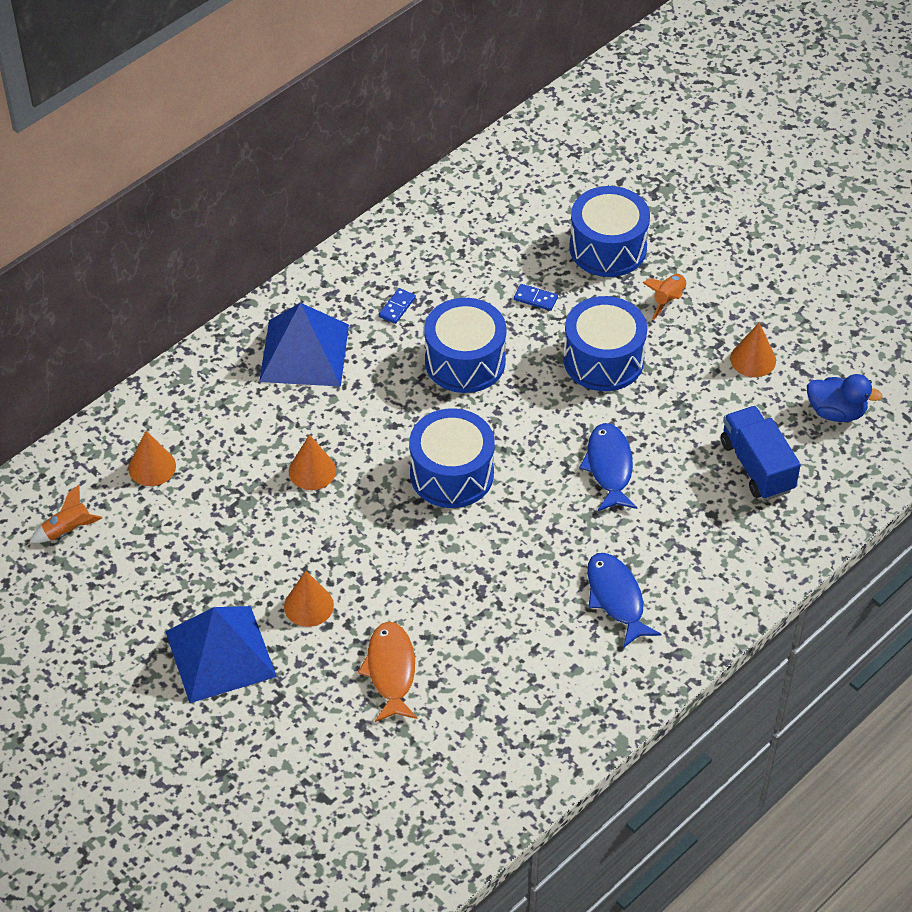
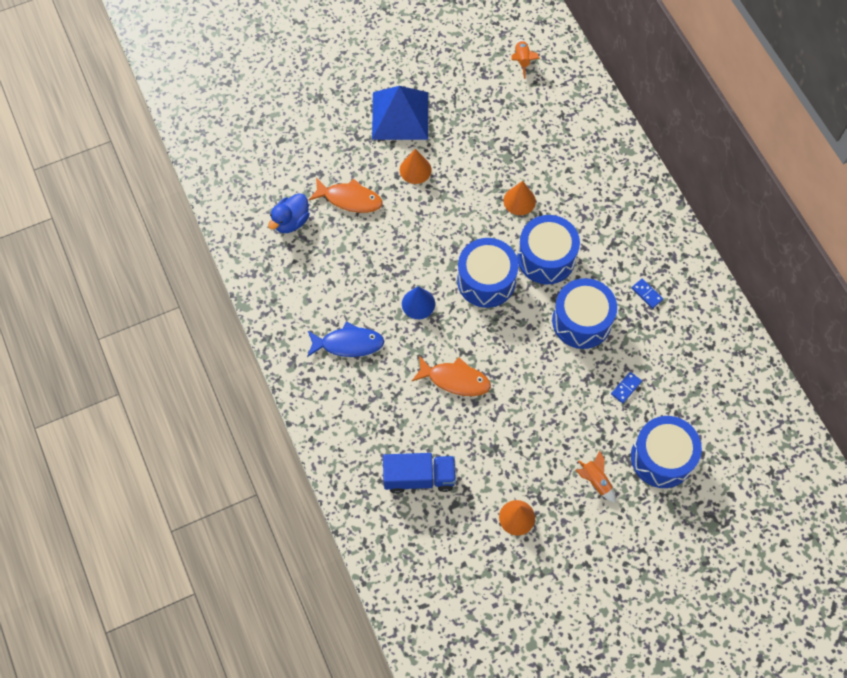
camera: 110 degrees right, 15 degrees up
(152, 467) = (555, 114): orange cone -> none
(304, 353) = (623, 225): blue pyramid -> none
(520, 538) = (418, 304): none -> blue cone
(603, 360) = (552, 412): blue drum -> blue drum (546, 258)
(609, 467) = (455, 380): blue fish -> orange fish
(836, 412) = (446, 555): blue duck -> blue duck (291, 221)

